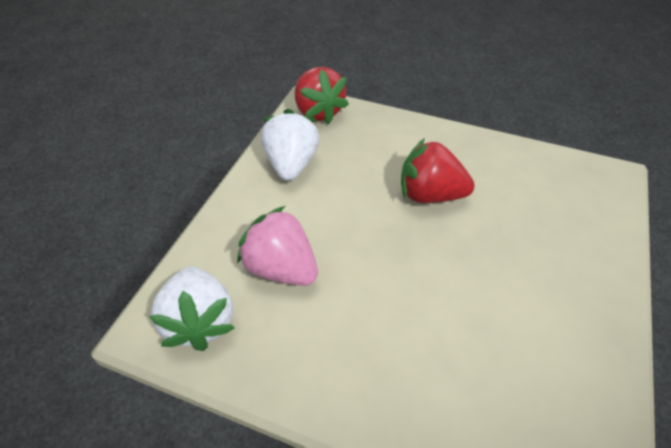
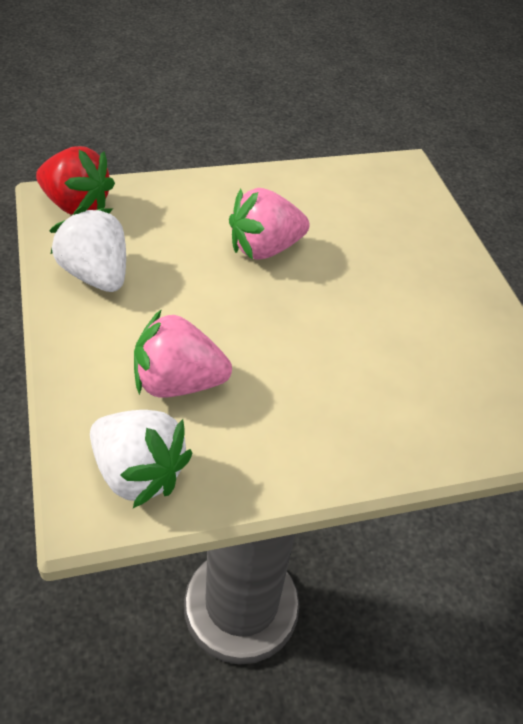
camera: 40 degrees left, 0 degrees up
(430, 195) = (264, 248): red strawberry -> pink strawberry

